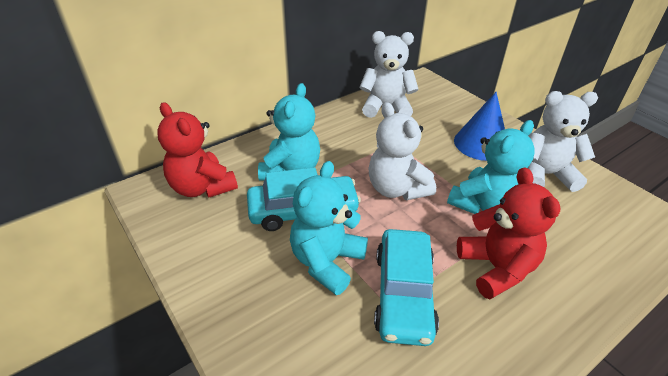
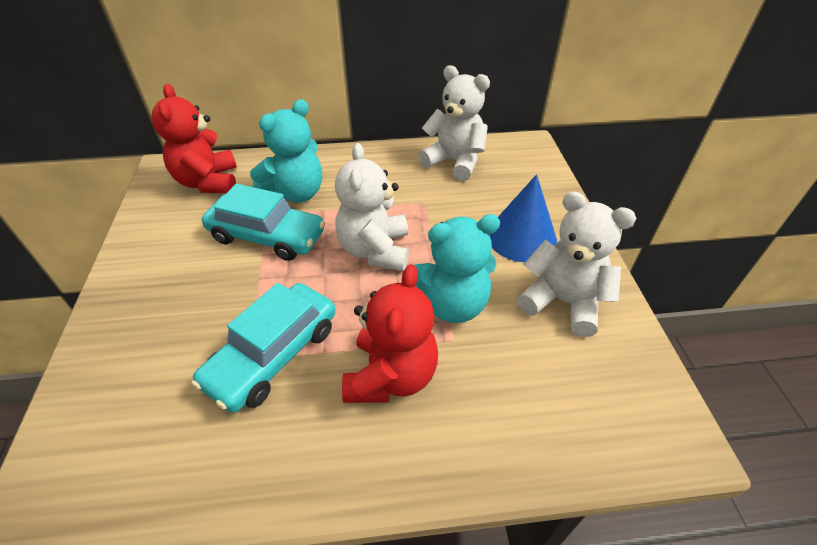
camera: 30 degrees right, 5 degrees up
(327, 262) = (238, 292): turquoise teddy bear -> none

